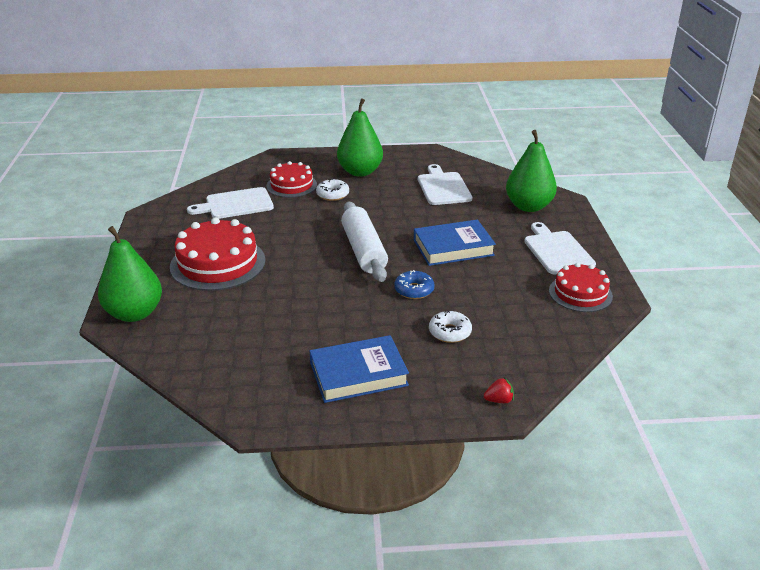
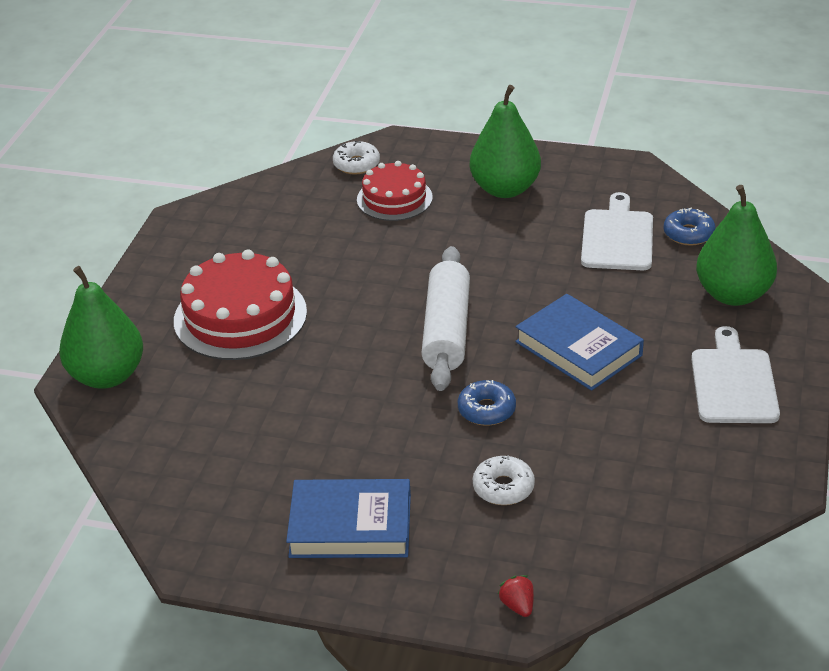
camera: 20 degrees right, 5 degrees up
(236, 204) = (303, 220): white cutting board -> none
(332, 195) = (446, 225): white donut -> white donut (356, 164)
(453, 247) = (578, 348): blue book -> blue book turned 45 degrees clockwise
(484, 180) = (688, 234): none -> blue donut
(499, 400) = (518, 605): red strawberry -> red strawberry turned 120 degrees counterclockwise
(580, 293) = (728, 462): red cake -> none

